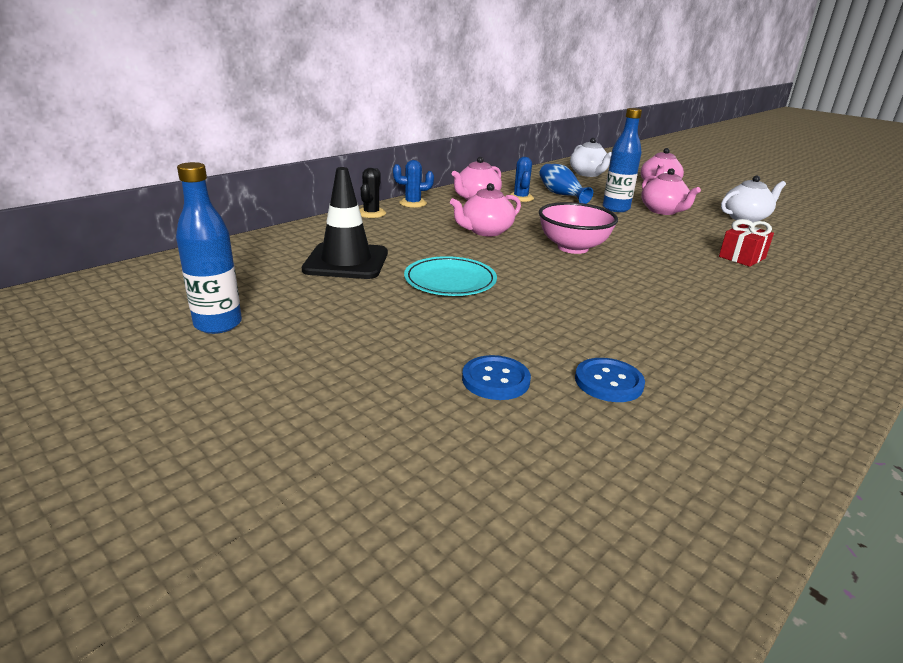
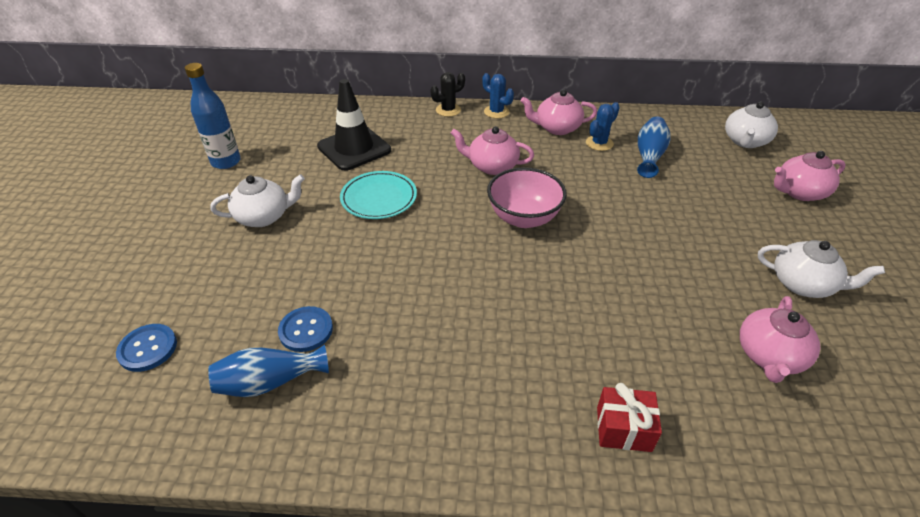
camera: 50 degrees right, 15 degrees up
(376, 339) = (264, 216): none -> white teapot
(495, 379) = (261, 282): blue button -> blue button (148, 348)
(616, 208) = (668, 197): blue bottle -> none
(663, 211) = (716, 225): pink teapot -> pink teapot (769, 356)
(671, 429) = (270, 382): none -> blue vase
(742, 257) = (662, 319): red gift -> red gift (623, 428)

